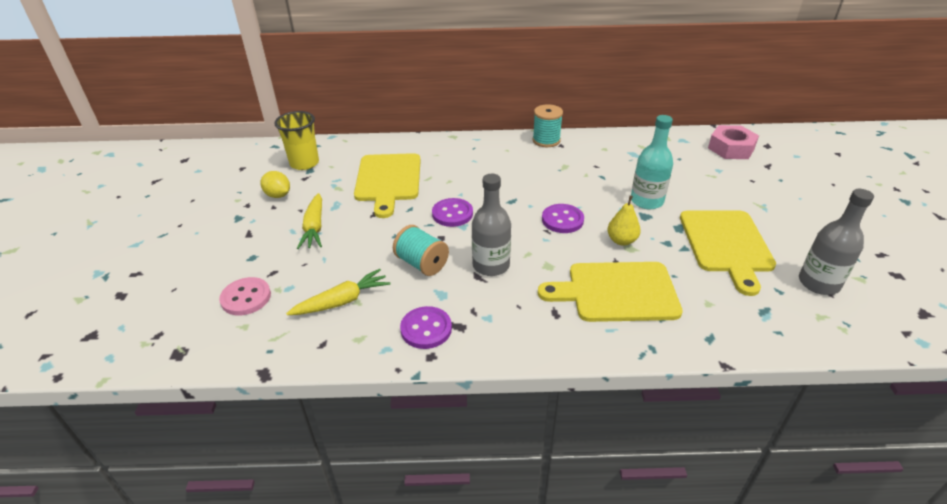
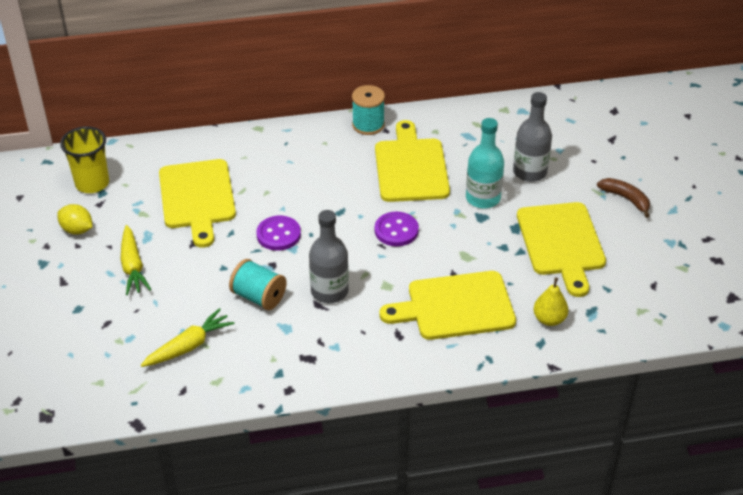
camera: 10 degrees left, 5 degrees up
(246, 298) = (90, 353): pink button -> none
(426, 329) = (278, 364): purple button -> none
(580, 172) = (411, 167): none -> yellow cutting board
(621, 241) = (458, 249): yellow pear -> yellow pear (549, 319)
(731, 148) = (574, 118): pink nut -> none
(788, 213) = (626, 199): none -> brown banana
(818, 283) = (644, 276): grey bottle -> grey bottle (529, 172)

